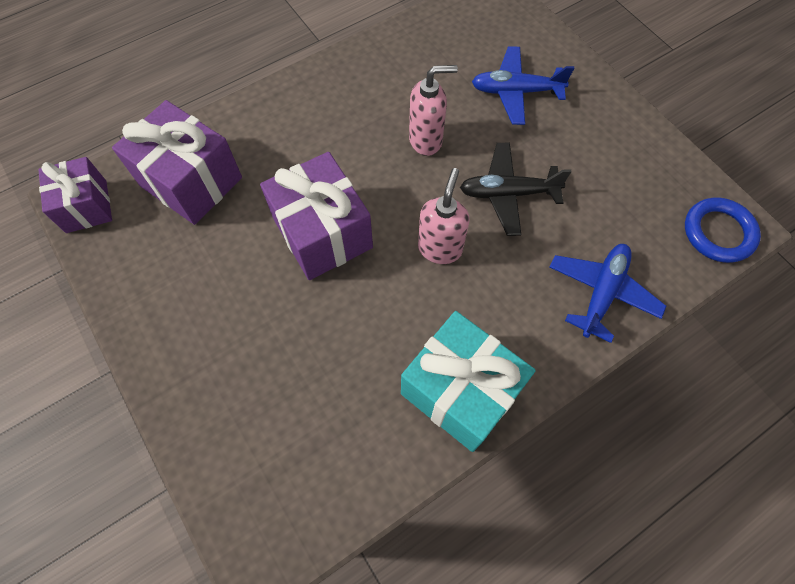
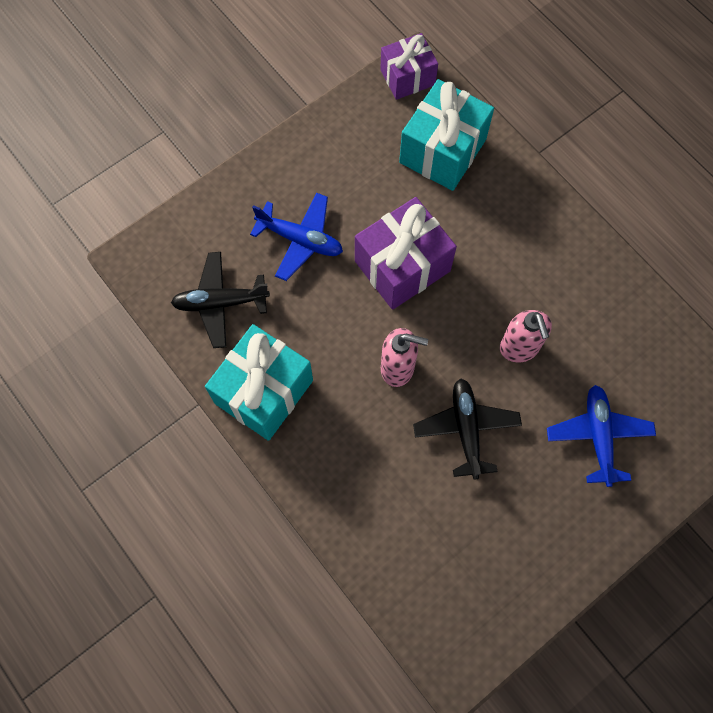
camera: 85 degrees right, 5 degrees up
(191, 182) = (443, 151): purple gift -> turquoise gift
(340, 439) = (220, 303): none -> black plane
(601, 293) = (366, 517): blue plane -> blue plane (300, 240)
(718, 232) = (446, 642): blue ring -> none

